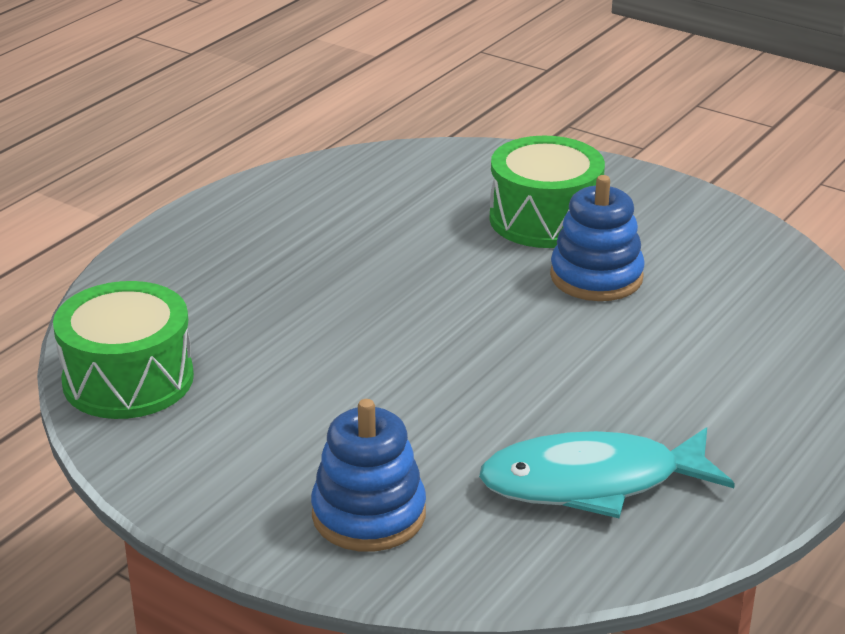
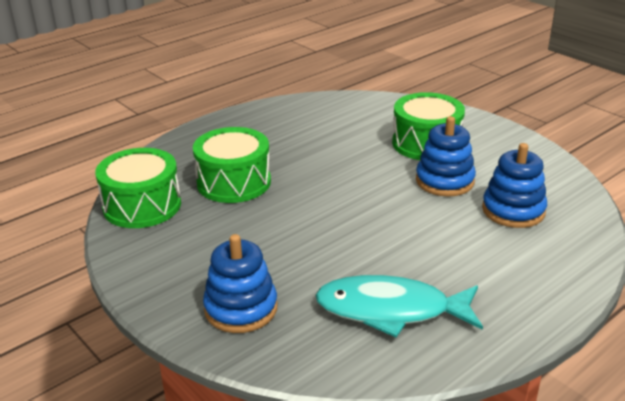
camera: 15 degrees right, 0 degrees up
(263, 321) = (234, 182): none -> green drum
(714, 310) = (513, 210): none -> blue stacking toy

